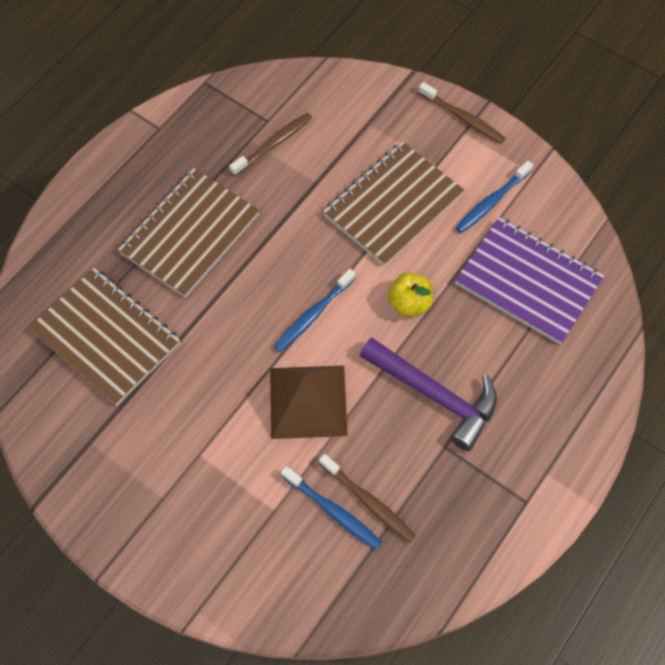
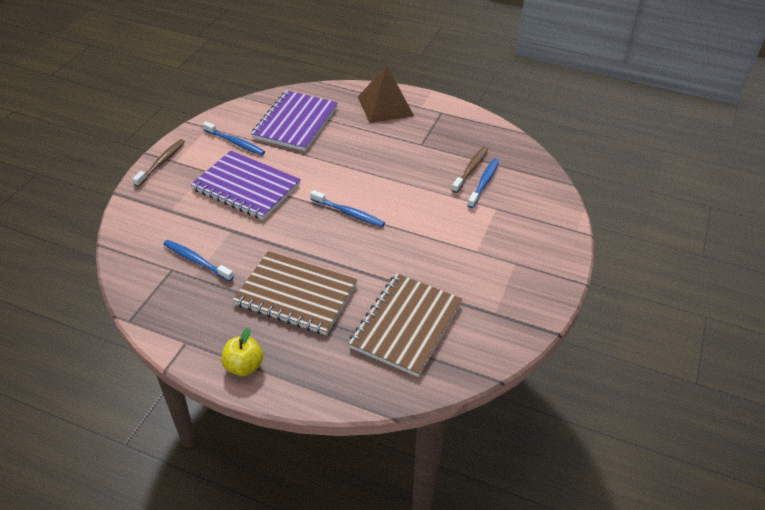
camera: 105 degrees left, 20 degrees down
(273, 144) = (196, 261): brown toothbrush -> blue toothbrush
(308, 401) = (416, 205): brown pyramid -> brown pyramid (385, 106)
(393, 205) = (246, 187): brown notebook -> purple notebook
(409, 303) = (326, 170): yellow apple -> yellow apple (244, 366)
(434, 395) = (389, 152): purple hammer -> none

